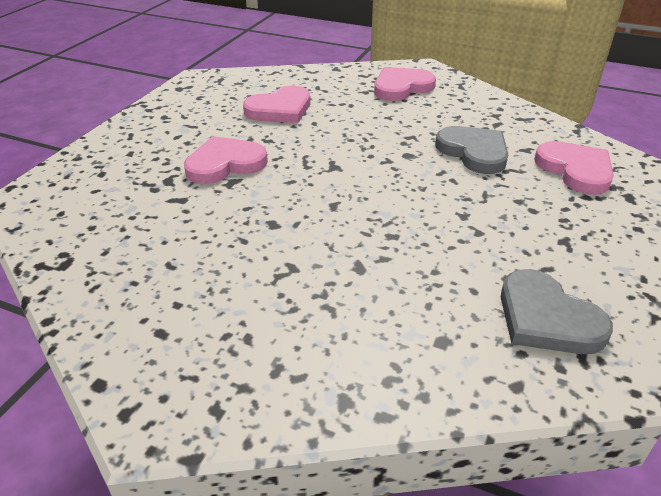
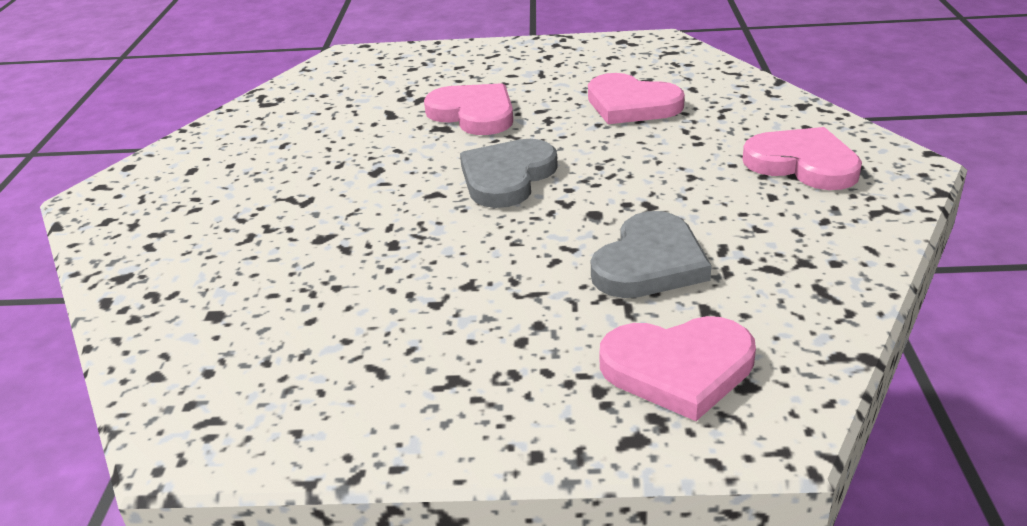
camera: 70 degrees right, 5 degrees down
(547, 318) = (274, 382): grey heart -> grey heart (507, 177)
(575, 170) = (678, 369): pink heart -> pink heart turned 45 degrees clockwise

